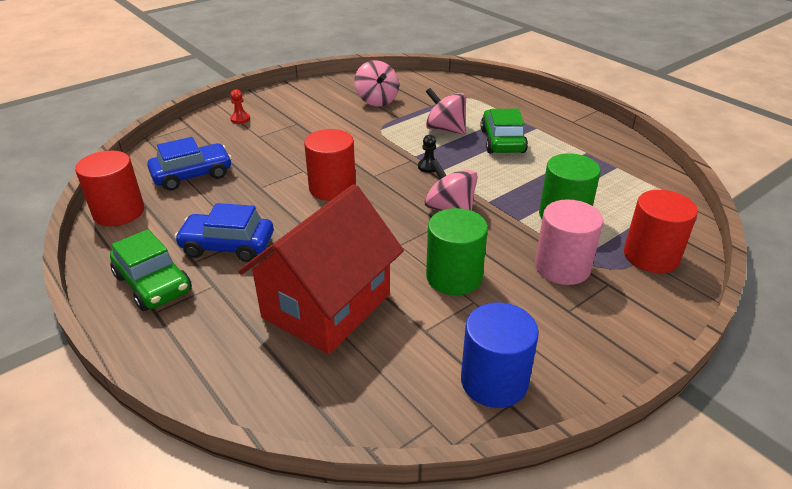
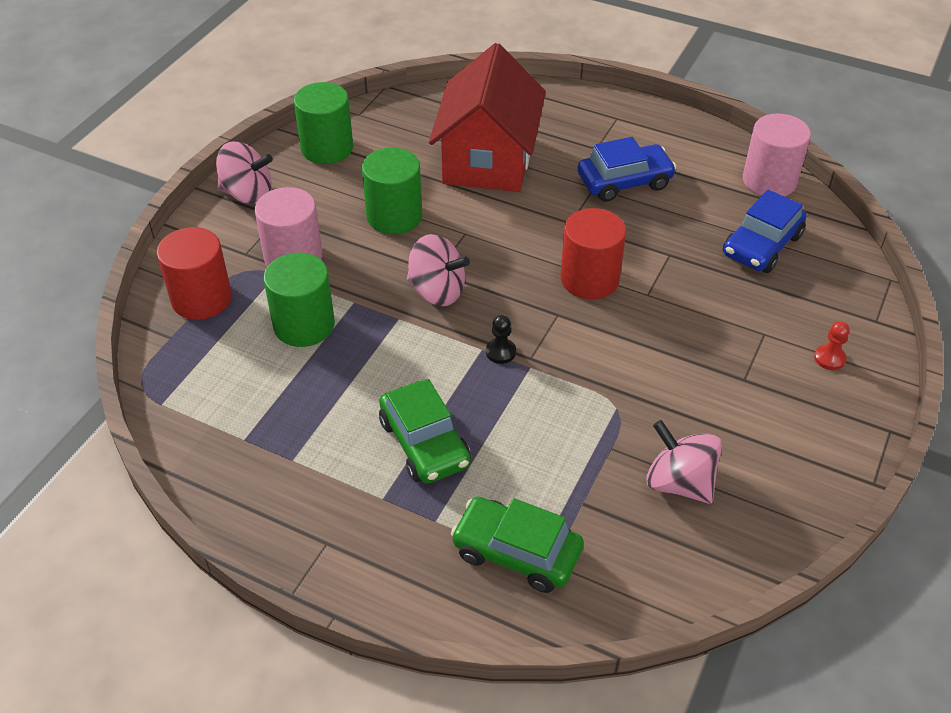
camera: 155 degrees right, 10 degrees up
(119, 212) = (769, 181): red cylinder -> pink cylinder
(153, 283) = (646, 134): green car -> green car (516, 552)
(445, 129) = (522, 441): pink spinning top -> pink spinning top (248, 194)
(494, 381) = (327, 148): blue cylinder -> green cylinder

